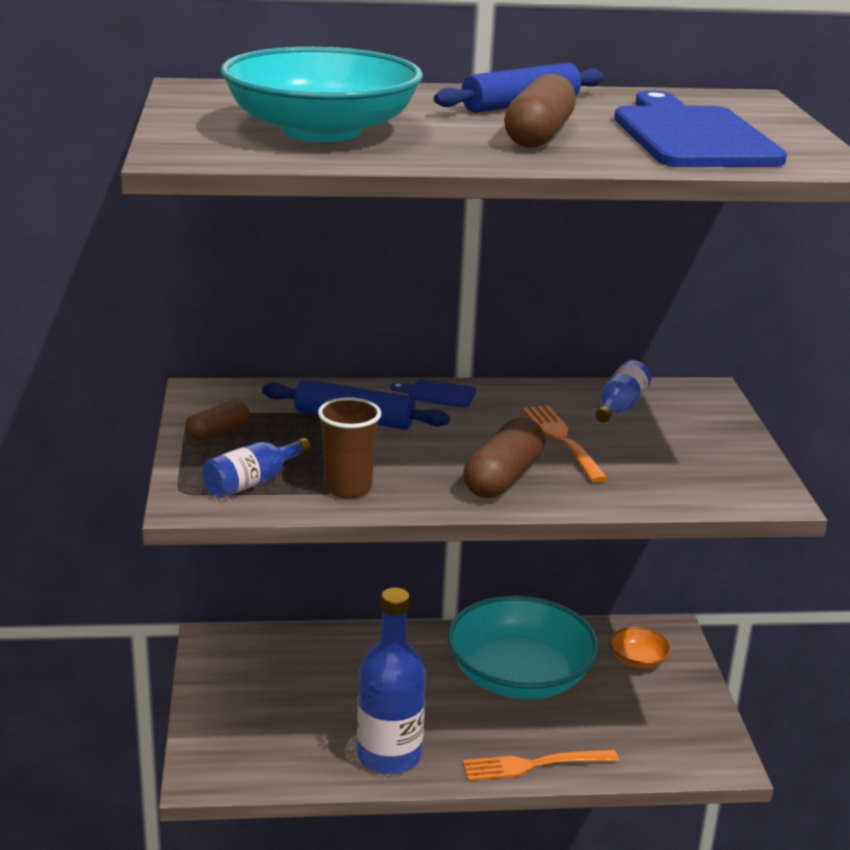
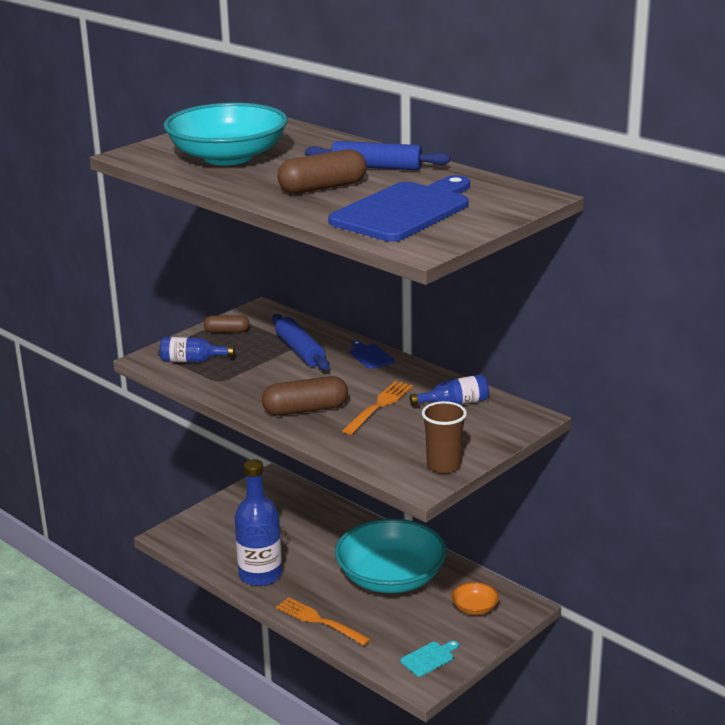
camera: 50 degrees right, 0 degrees up
(348, 488) = (225, 382): brown cup -> brown cup (443, 466)
(688, 733) = (429, 658): none -> turquoise cutting board

